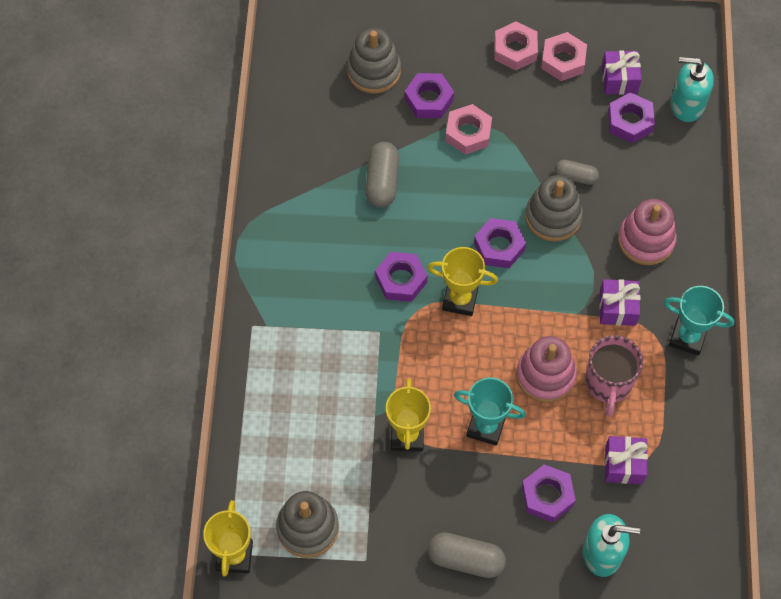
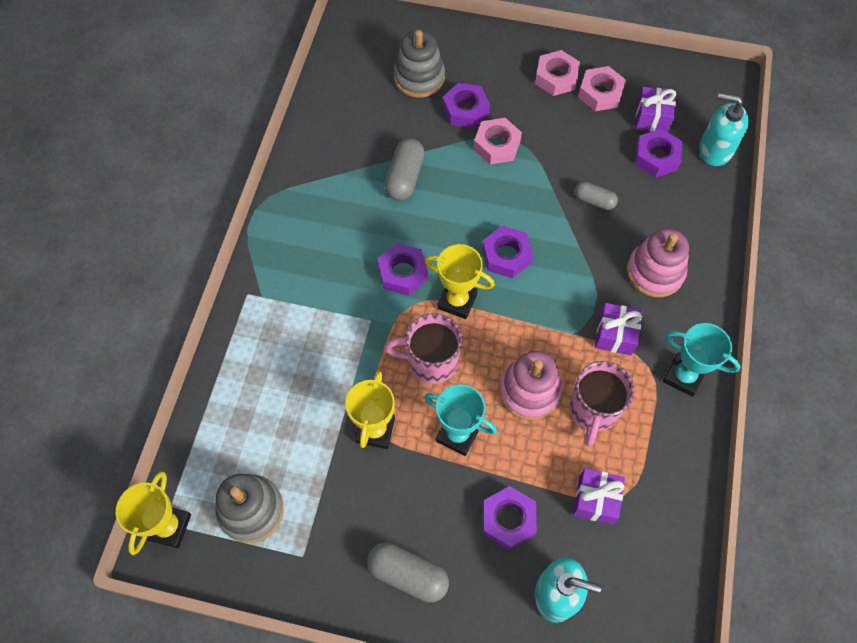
camera: 10 degrees right, 0 degrees up
(446, 363) = (431, 362): none -> pink mug
(553, 217) = (565, 235): grey stacking toy -> none

